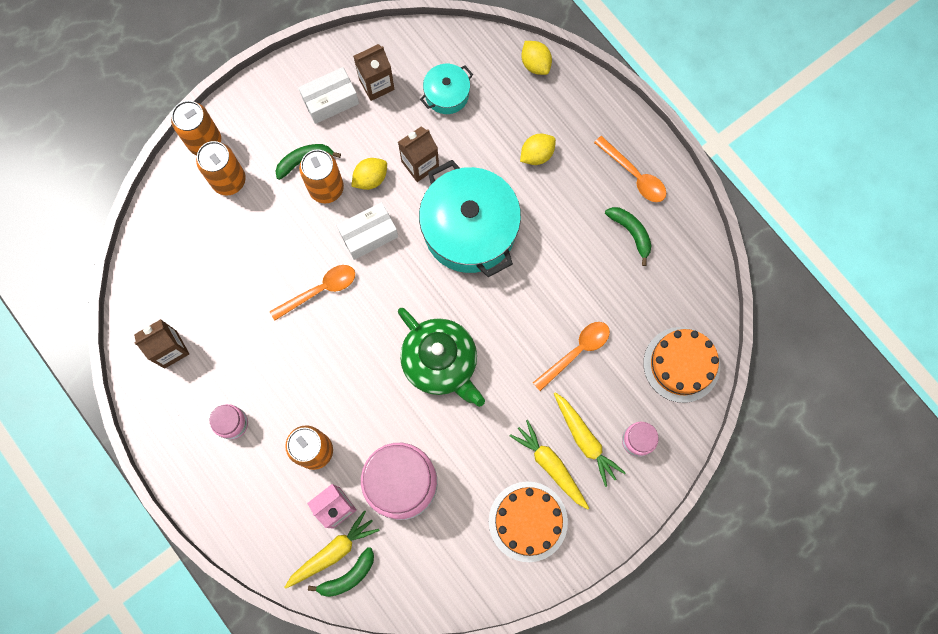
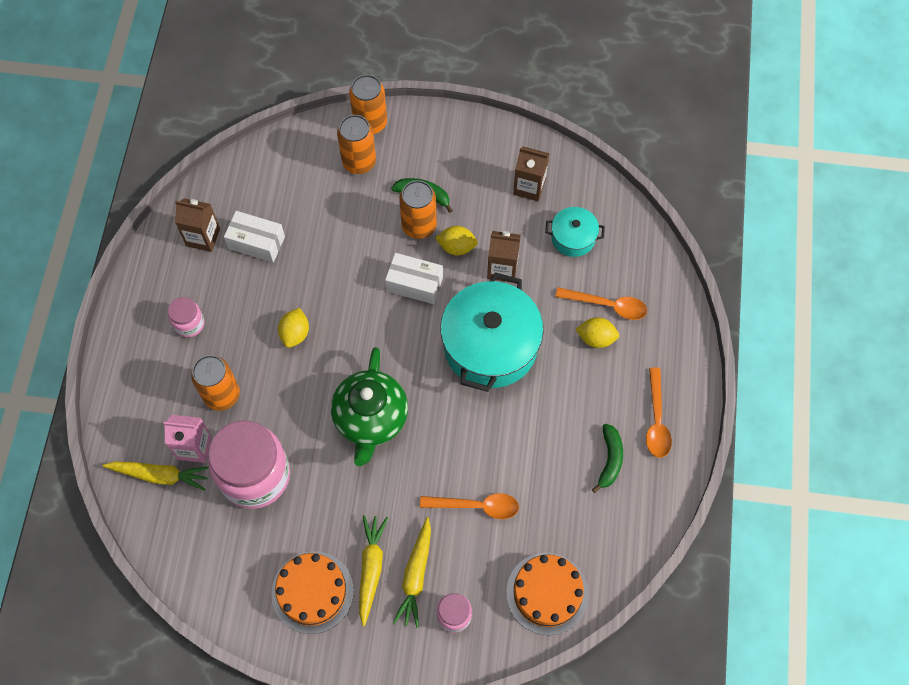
camera: 45 degrees right, 10 degrees down
(320, 290) = (341, 290): orange spoon -> orange spoon (607, 305)
(330, 101) = (484, 170): white box -> white box (256, 242)
(348, 576) = (151, 502): green banana -> none
(535, 64) = (663, 274): yellow lemon -> yellow lemon (295, 333)

